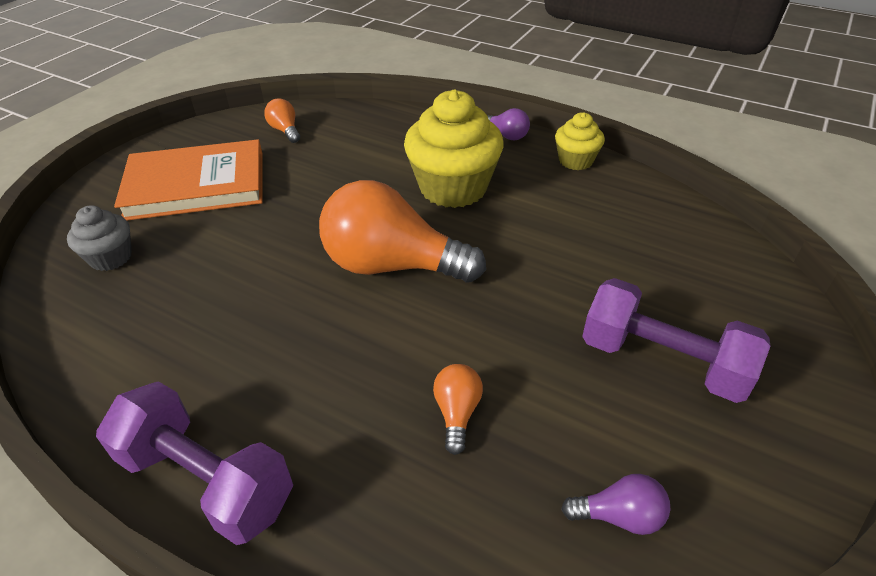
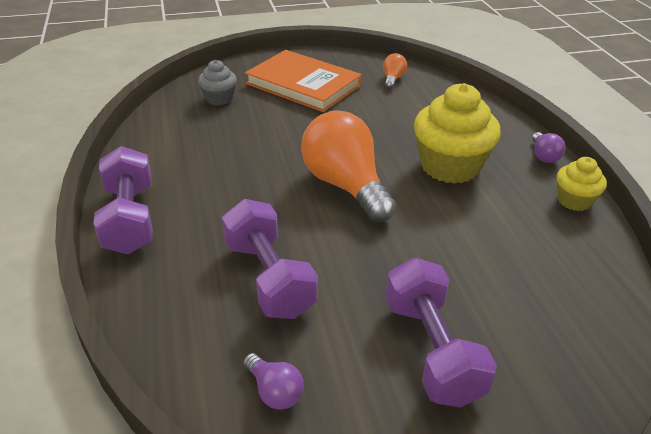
camera: 45 degrees right, 5 degrees down
(457, 413) = (269, 278): orange light bulb -> purple dumbbell

